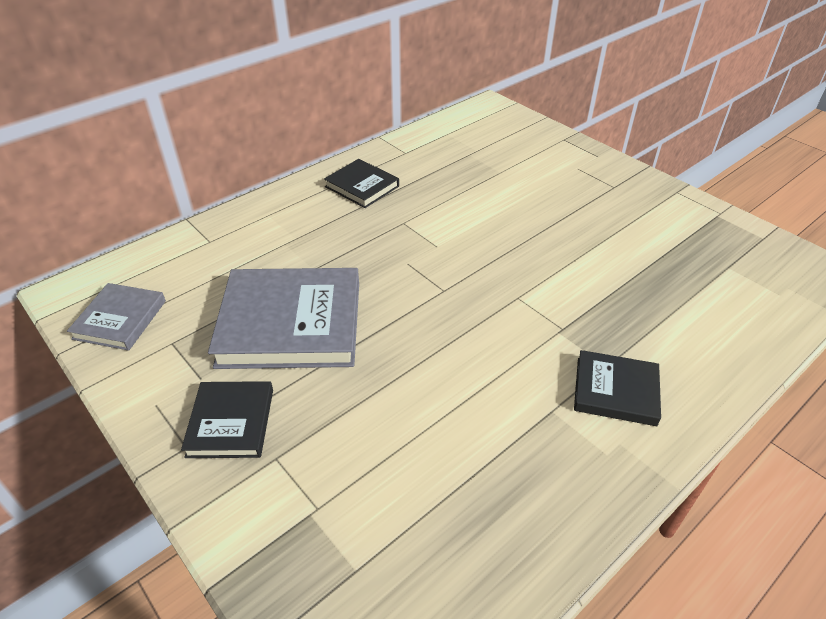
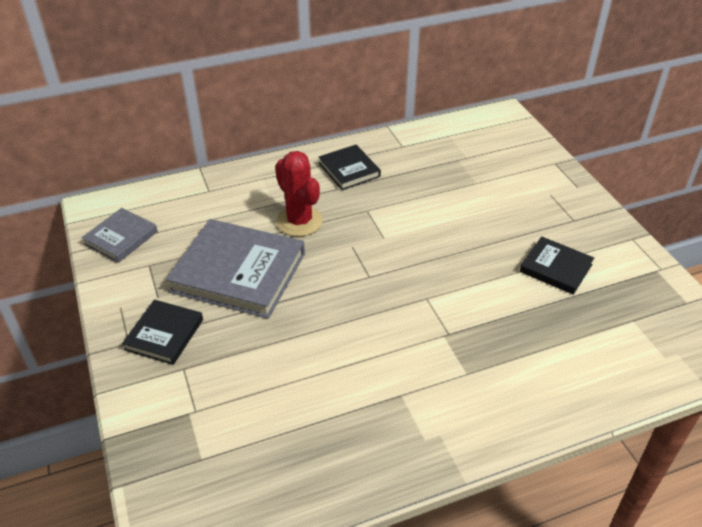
camera: 20 degrees right, 0 degrees up
(334, 250) = (299, 221): none -> red cactus
(615, 391) = (461, 395): black book -> black book (555, 268)

